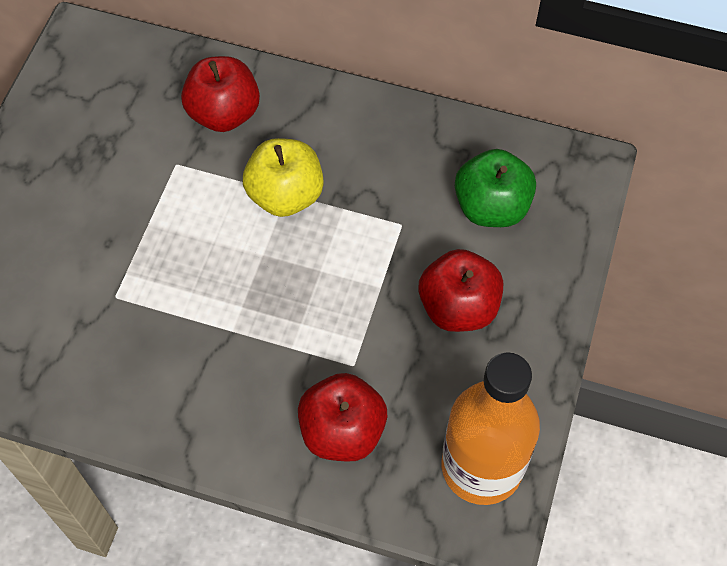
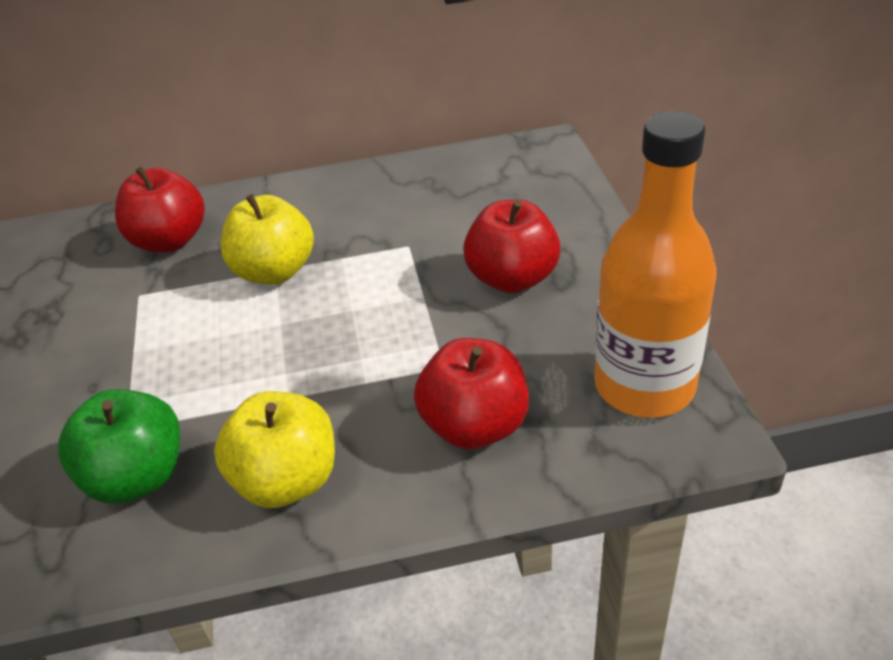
camera: 25 degrees left, 20 degrees down
(196, 403) = (287, 480): none -> yellow apple
(491, 207) = (483, 202): green apple -> green apple (137, 477)

